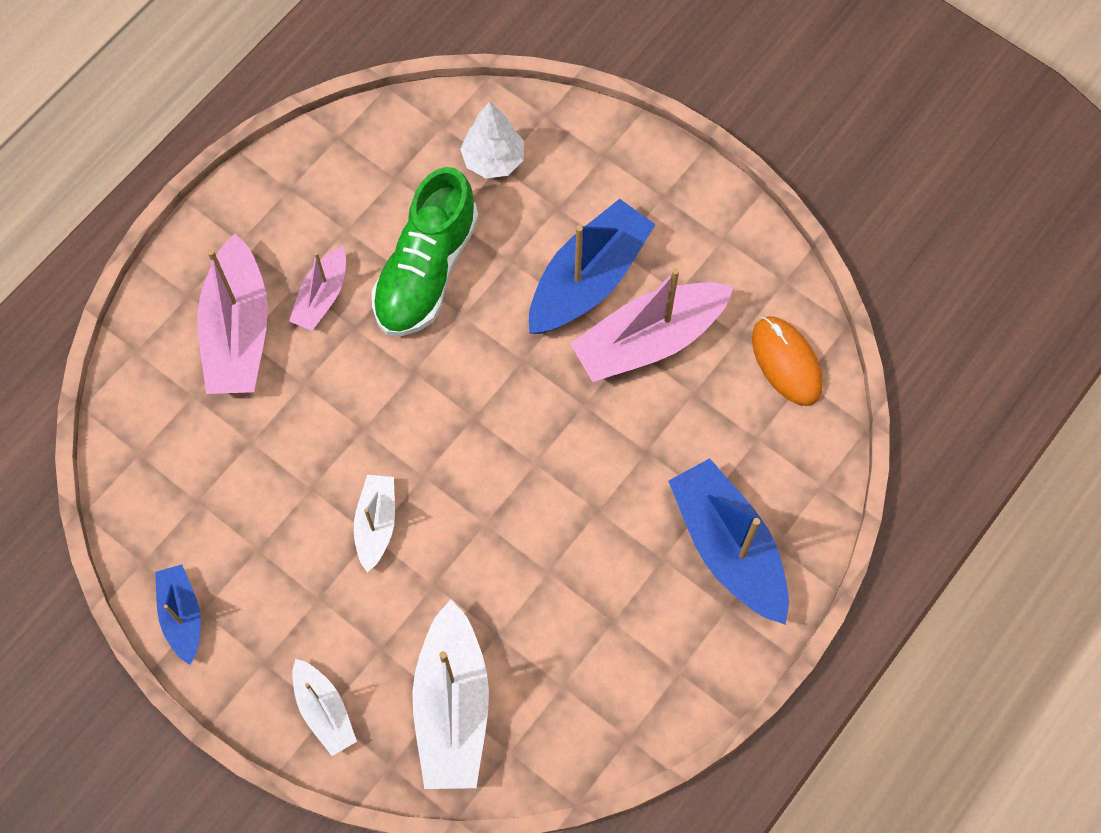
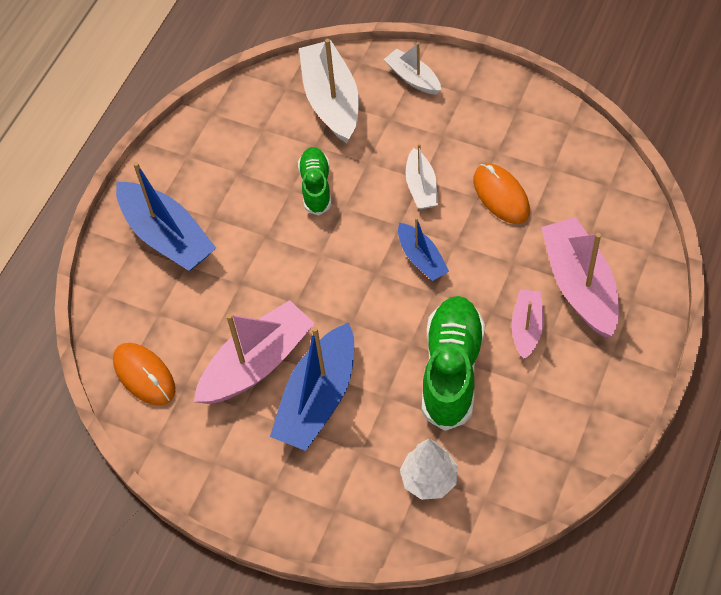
camera: 170 degrees right, 10 degrees down
(182, 615) = (529, 103): blue boat -> blue boat (421, 258)
(279, 480) = (501, 196): none -> orange mouse
(514, 566) = (316, 187): none -> green shoe

